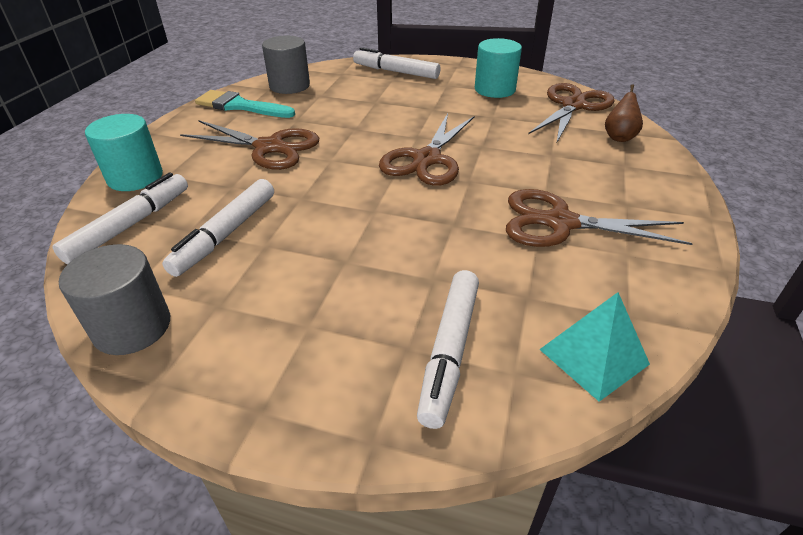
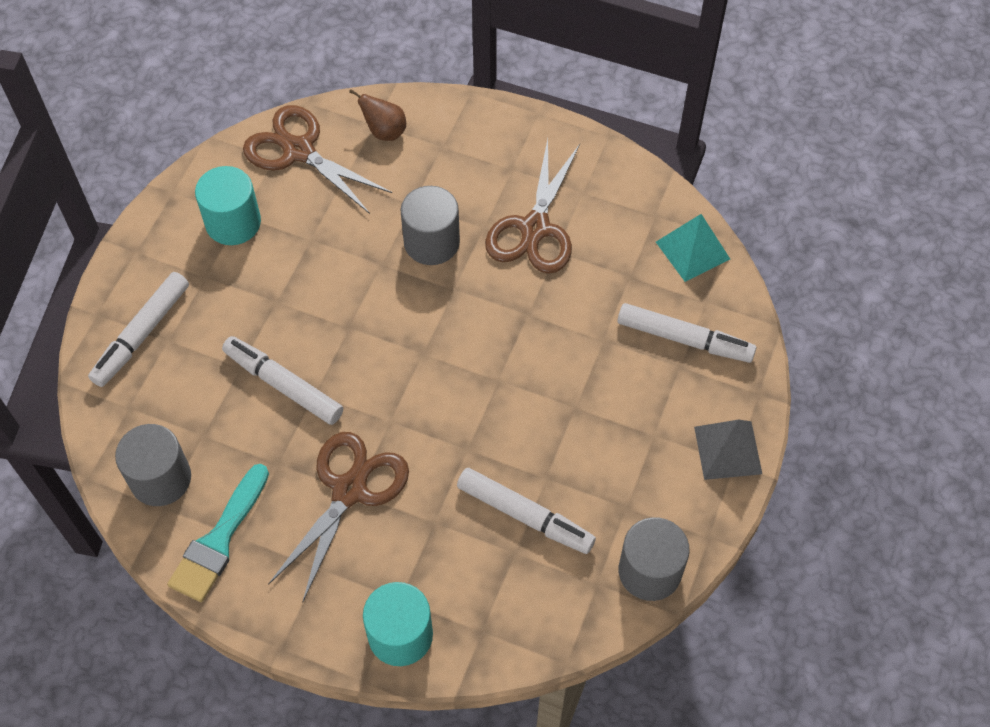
camera: 85 degrees left, 20 degrees up
(130, 225) = (500, 613): white marker -> white marker (283, 385)
(281, 402) = (727, 450): none -> grey pyramid
(427, 159) = (404, 322): brown scissors -> none
(515, 166) = (431, 242): none -> grey cylinder

